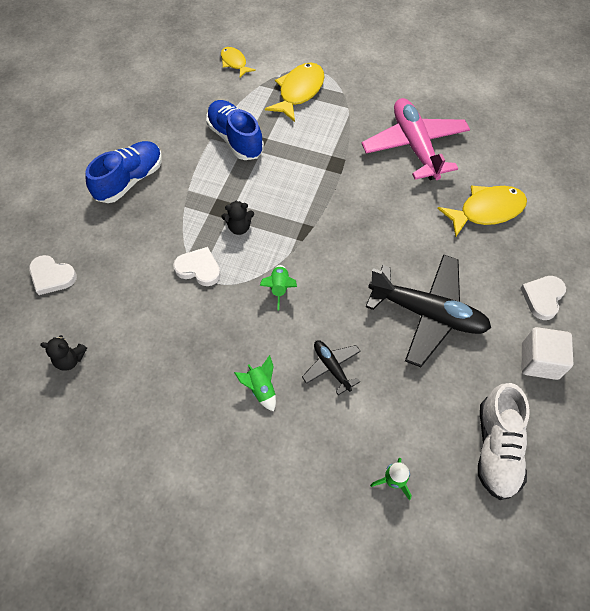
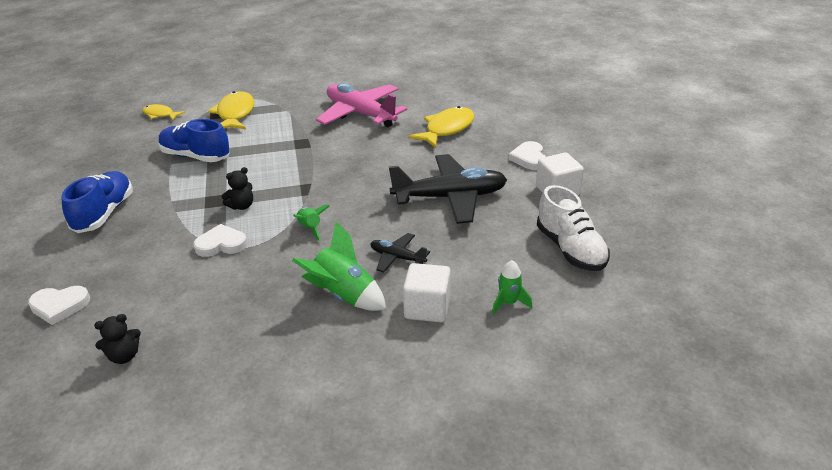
camera: 30 degrees left, 25 degrees down
(261, 389) = (344, 296): green rocket -> green rocket, size x1.73
(320, 444) = (427, 308): none -> white cube

